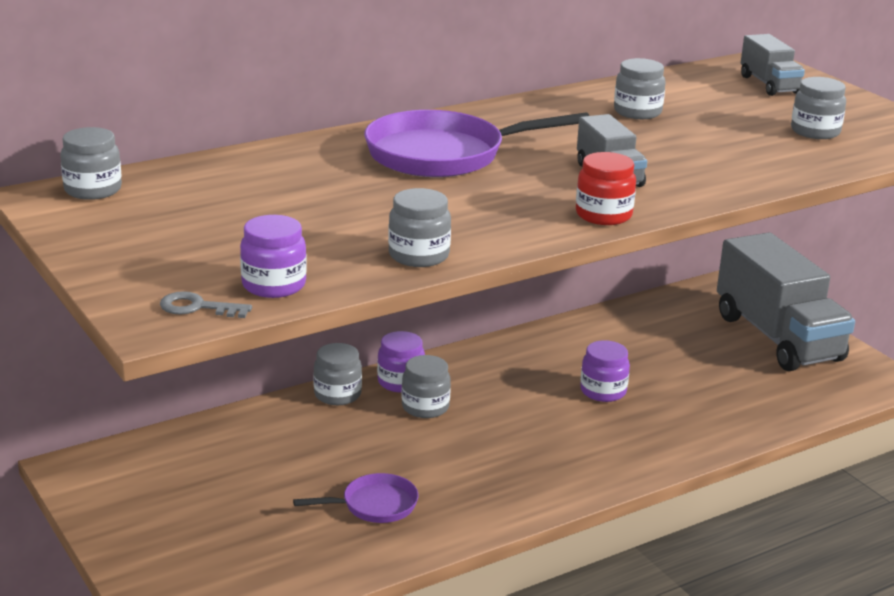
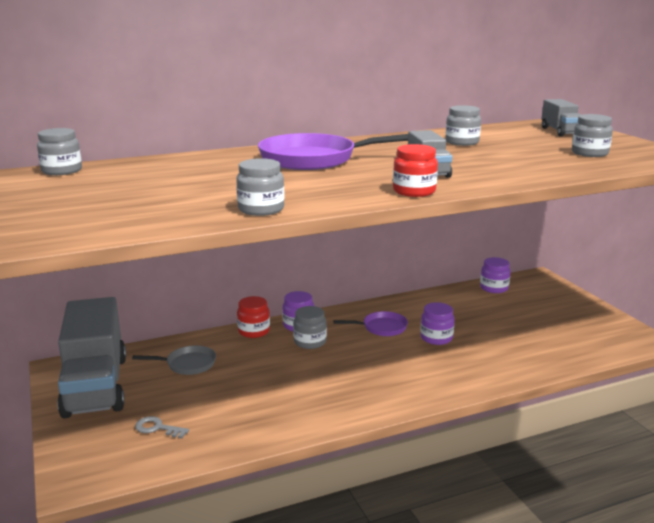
camera: 10 degrees right, 5 degrees down
(198, 307) = (72, 233): grey key -> grey key (157, 428)
(260, 452) = (187, 364): none -> grey pan
(274, 285) = (140, 222): purple jar -> purple jar (494, 288)
(337, 394) = (254, 331): grey jar -> red jar
(374, 505) = (252, 404): purple pan -> purple pan (381, 328)
(777, 337) = (567, 310): grey truck -> grey truck (96, 386)

